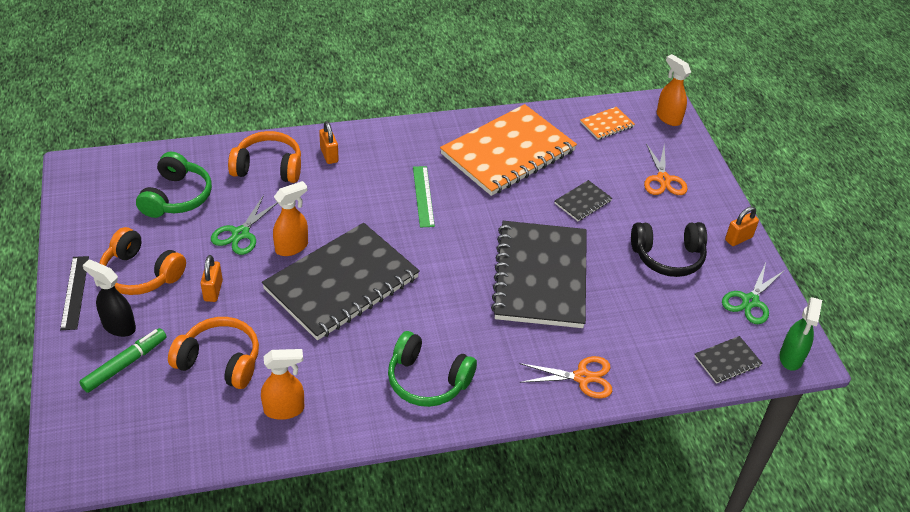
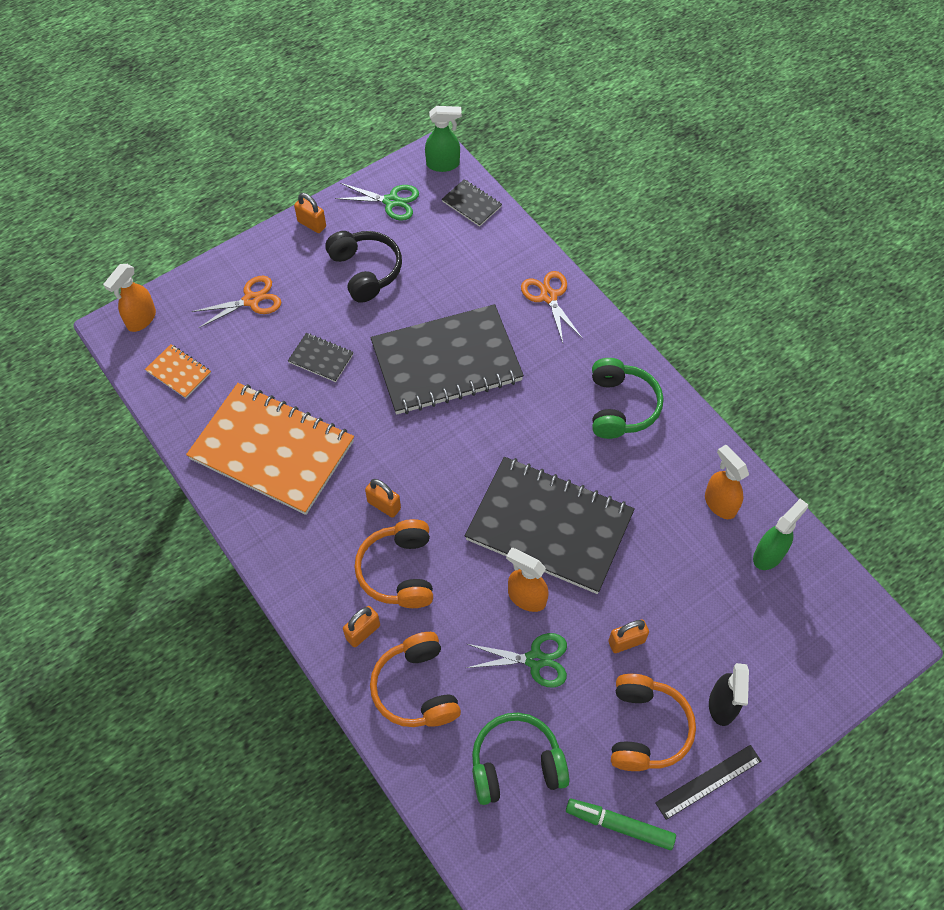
camera: 110 degrees left, 15 degrees up
(125, 364) = (759, 669): green marker -> green marker (619, 825)
(212, 422) = (769, 554): none -> green spray bottle
(220, 361) = (704, 585): orange headphones -> orange headphones (399, 571)
(423, 196) = (384, 505): green ruler -> orange padlock

